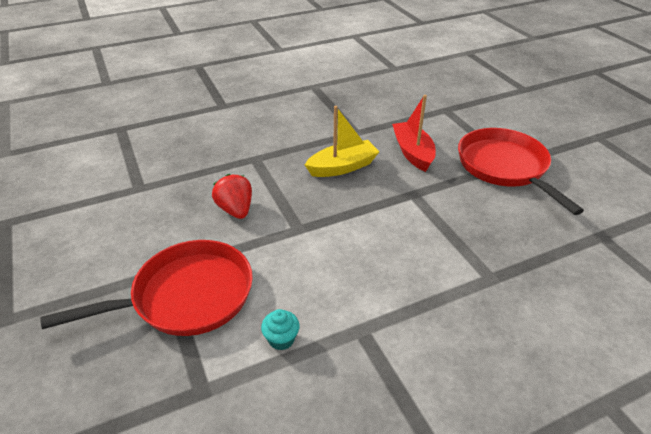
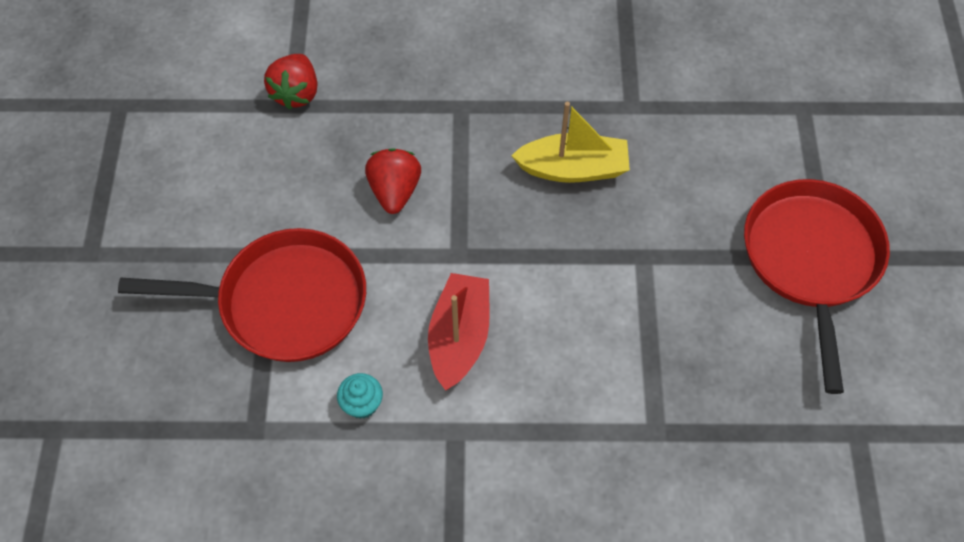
camera: 25 degrees right, 20 degrees up
(140, 181) = (296, 93): none -> red strawberry
(412, 152) = (691, 179): red boat -> red boat (459, 337)

